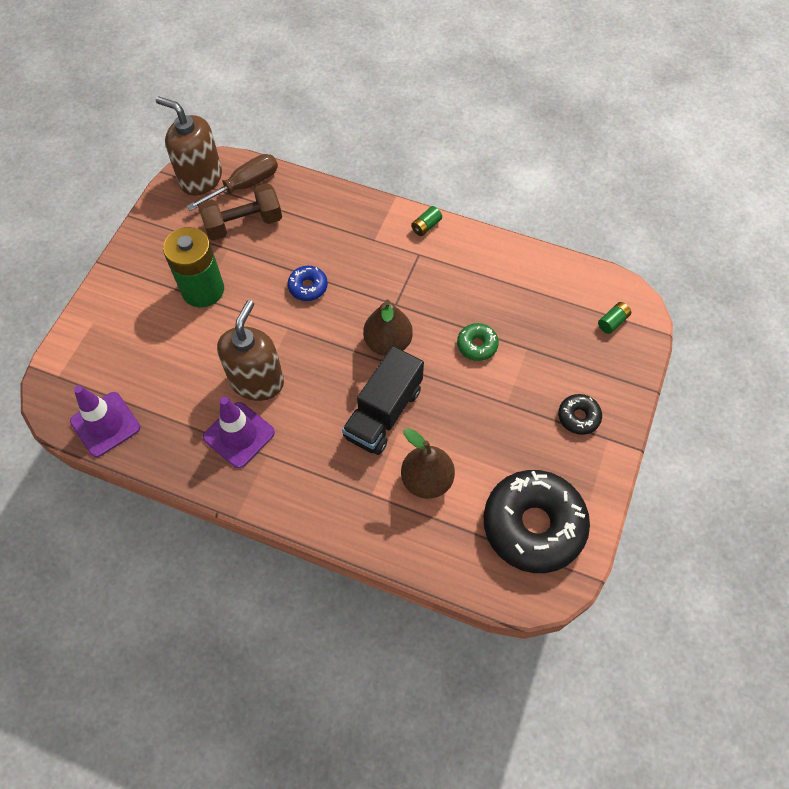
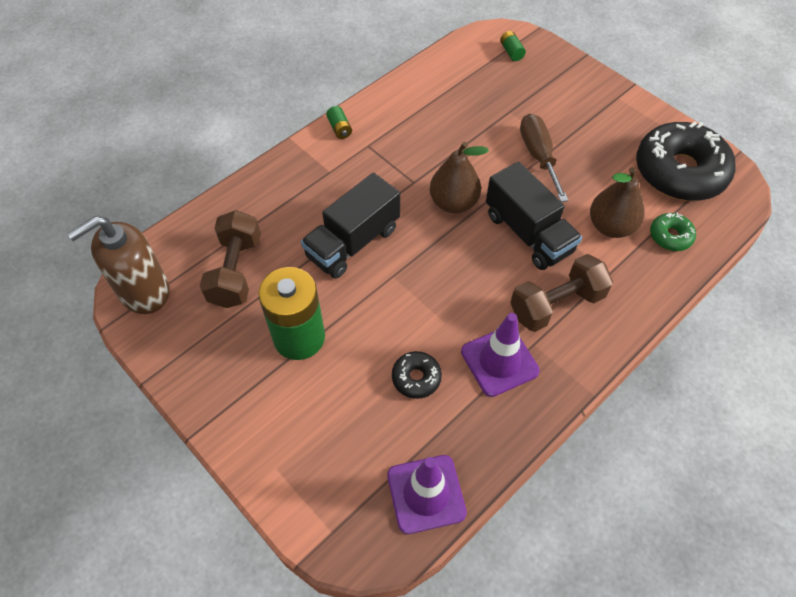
camera: 65 degrees left, 5 degrees down
(245, 185) = (185, 253): brown screwdriver -> brown screwdriver (538, 156)
(257, 381) = (443, 324): brown soap dispenser -> none
(308, 287) = (353, 242): blue donut -> black truck
(315, 460) = (556, 304): none -> brown dumbbell
(477, 345) = (489, 142): green donut -> green donut (670, 236)
(578, 417) = (590, 106): black donut -> black donut (416, 378)

